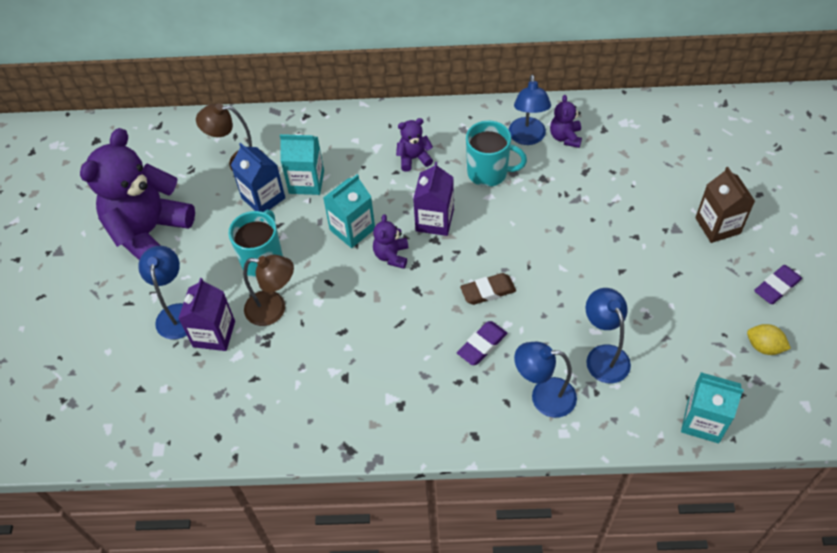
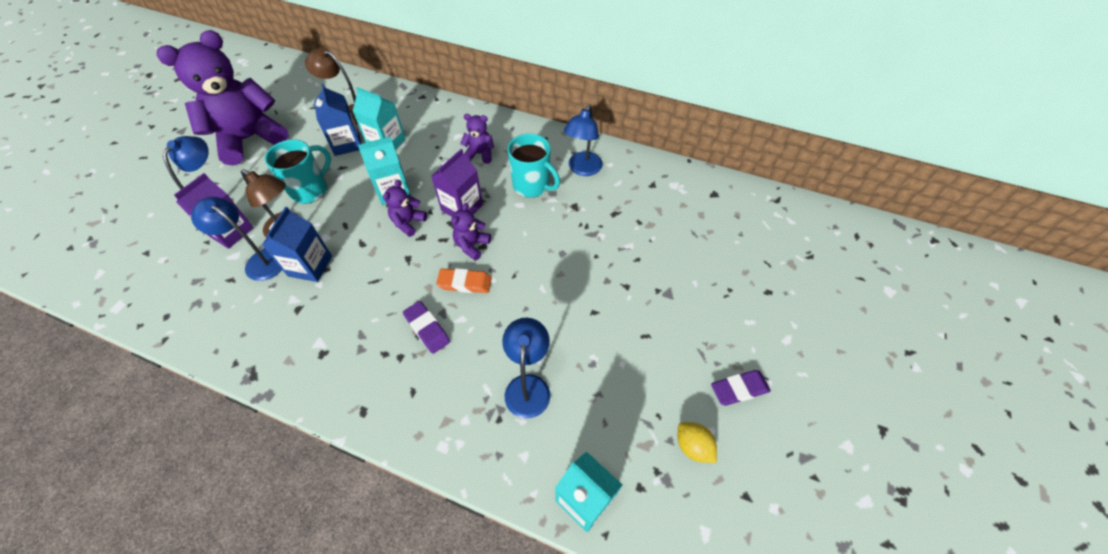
camera: 20 degrees right, 0 degrees up
(325, 334) = (310, 266): none -> blue carton
(482, 345) = (427, 329): purple eraser -> purple eraser turned 75 degrees clockwise
(488, 291) = (465, 283): brown eraser -> orange eraser
(543, 396) = (448, 401): blue lamp -> blue lamp (259, 261)
(565, 137) = (615, 180): purple teddy bear -> purple teddy bear (472, 245)
(717, 225) = (710, 306): brown carton -> none

